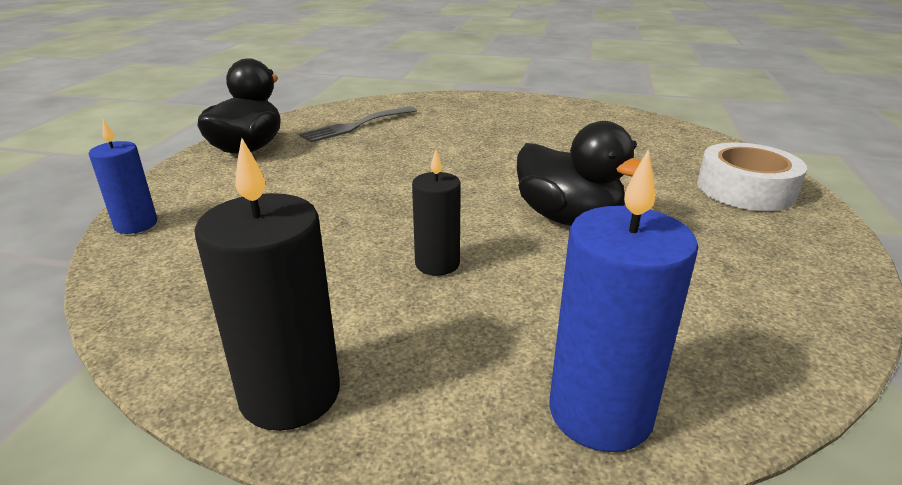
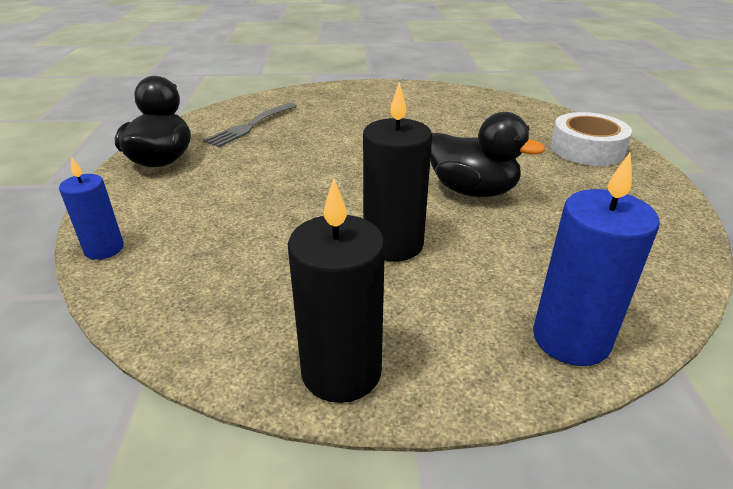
camera: 15 degrees left, 5 degrees up
(437, 264) = (393, 244): black candle -> black candle, size x1.63

